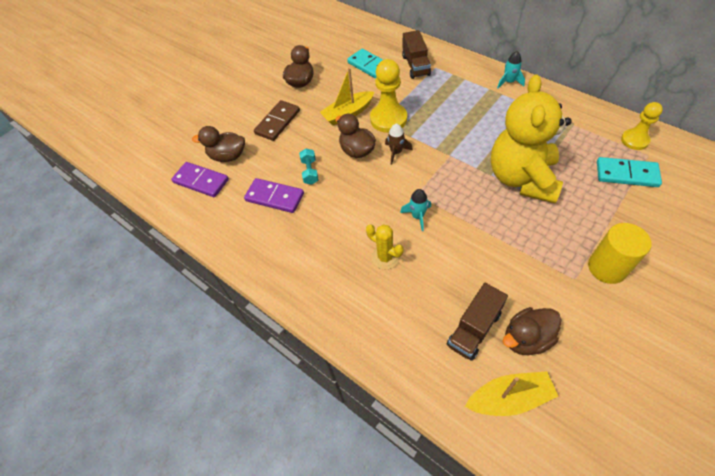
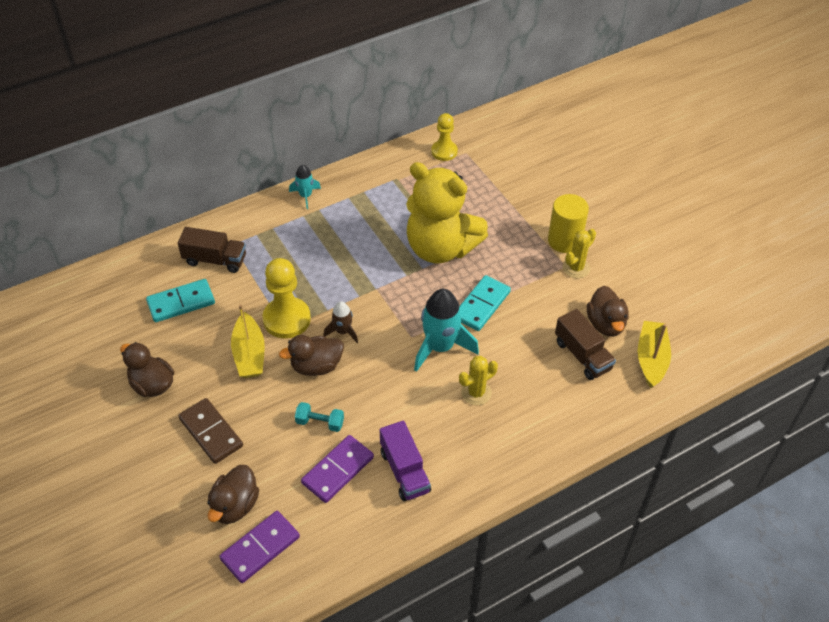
camera: 75 degrees left, 5 degrees down
(289, 237) = (405, 471): none -> purple truck
(417, 216) = (440, 347): turquoise rocket -> turquoise rocket, size x1.88
(579, 289) = (576, 268): none -> yellow cactus
(626, 174) = (478, 177): turquoise domino -> turquoise domino (481, 305)

